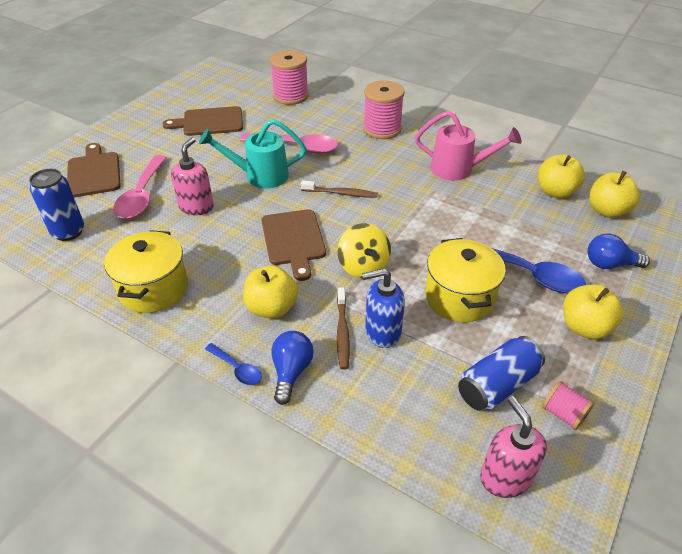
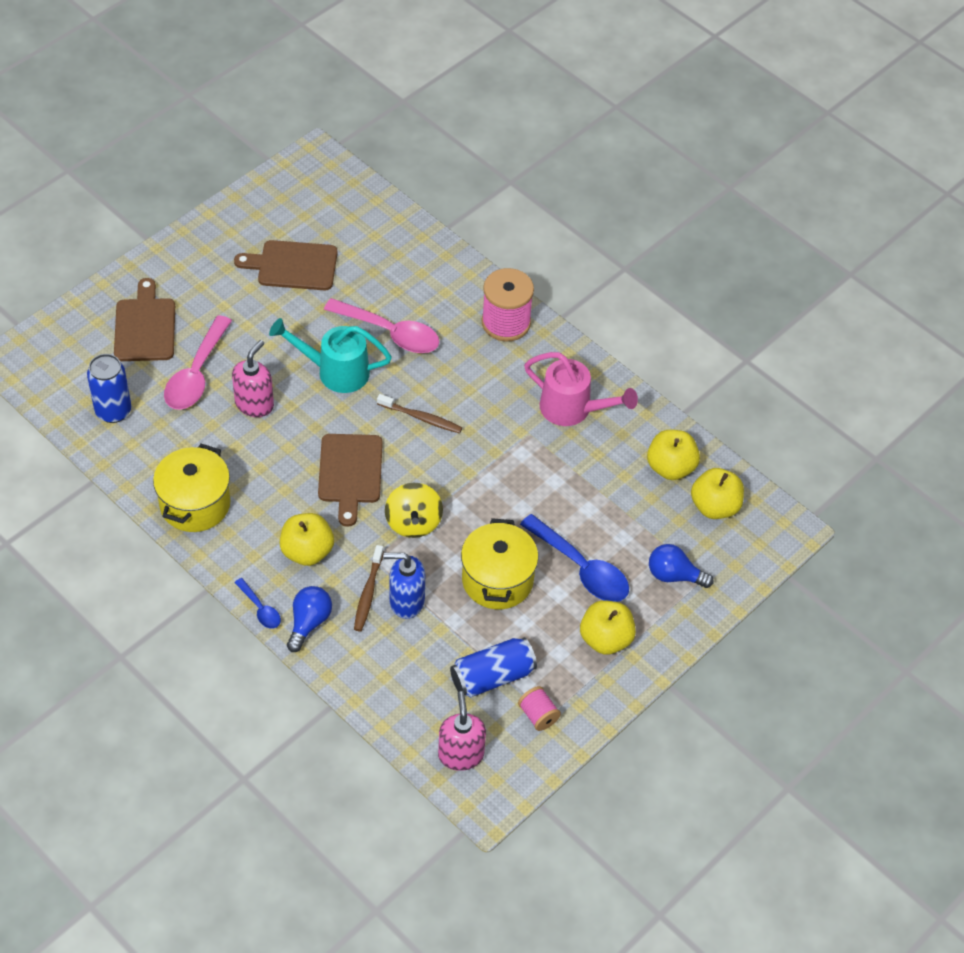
camera: 10 degrees right, 10 degrees up
(290, 96) = (408, 236): pink spool -> none

